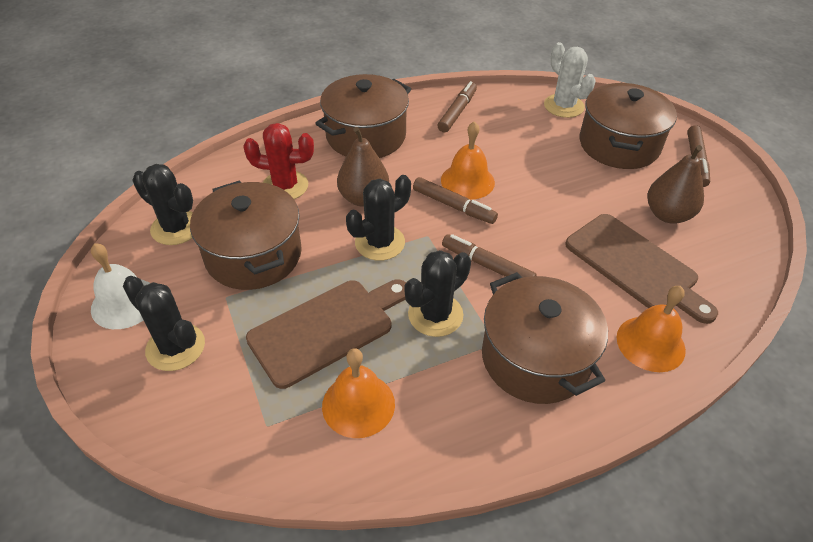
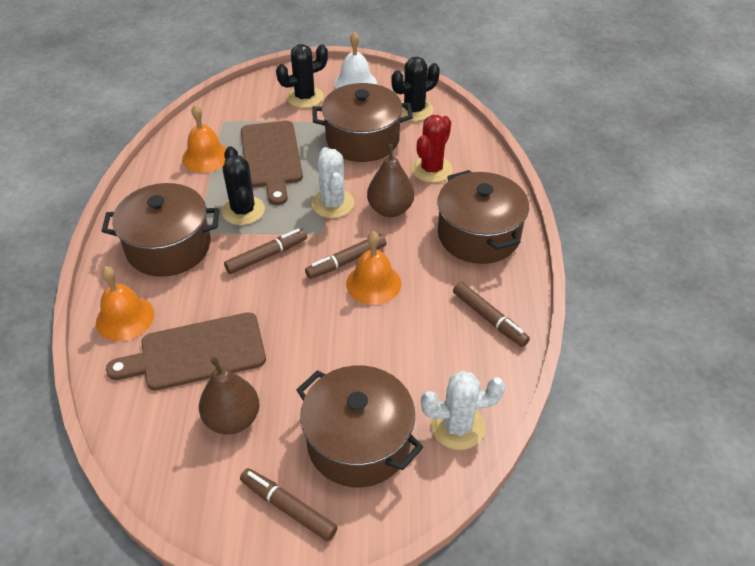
camera: 115 degrees right, 0 degrees up
(380, 242) = (333, 204): black cactus -> white cactus

